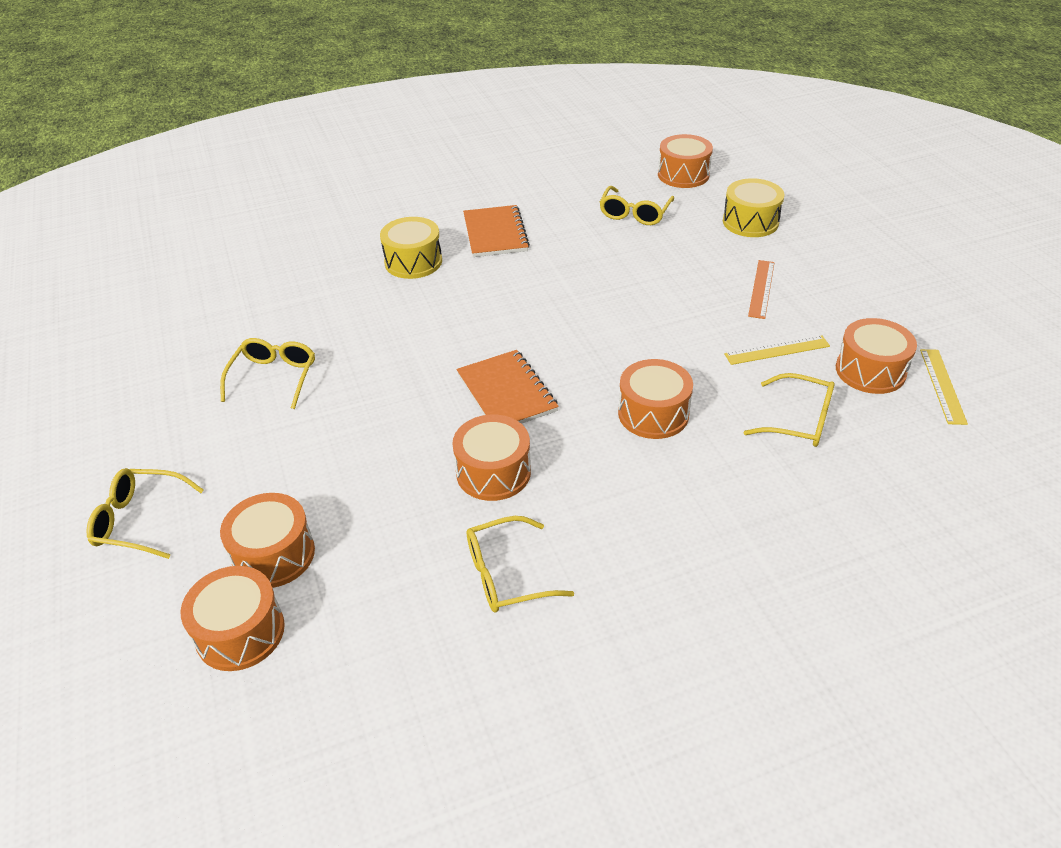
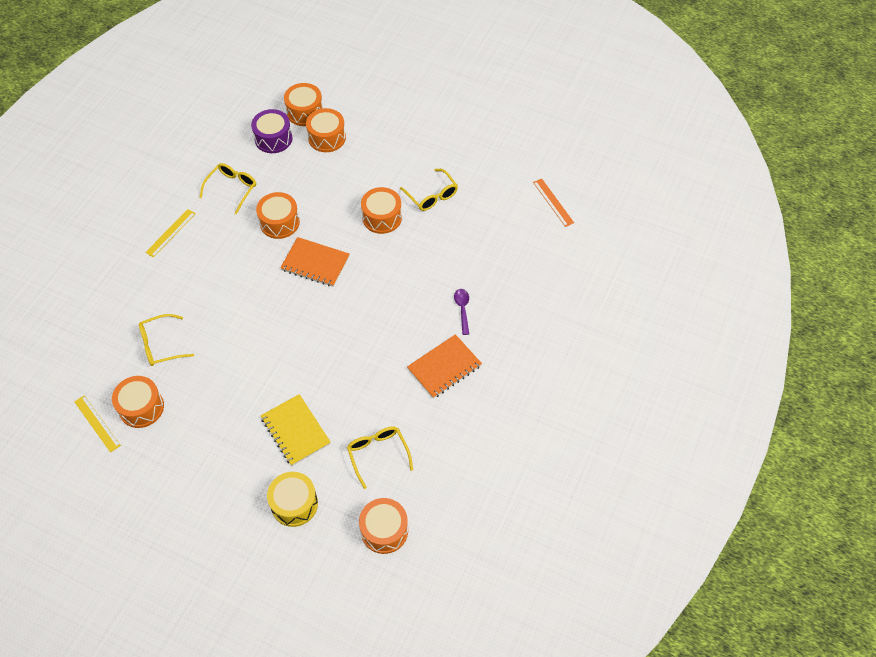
camera: 135 degrees right, 15 degrees up
(139, 520) = (394, 113): yellow glasses -> none
(347, 619) = (273, 138): none -> purple drum
(413, 262) = (462, 309): yellow drum -> purple spoon
(495, 233) = (444, 367): orange notebook -> orange notebook turned 75 degrees counterclockwise
(653, 414) = (235, 300): orange drum -> orange drum (382, 217)
(698, 264) = (295, 431): none -> yellow notebook
(761, 289) = (242, 435): orange ruler -> orange ruler (553, 202)
(777, 350) = (201, 388): yellow ruler -> yellow ruler (171, 233)

